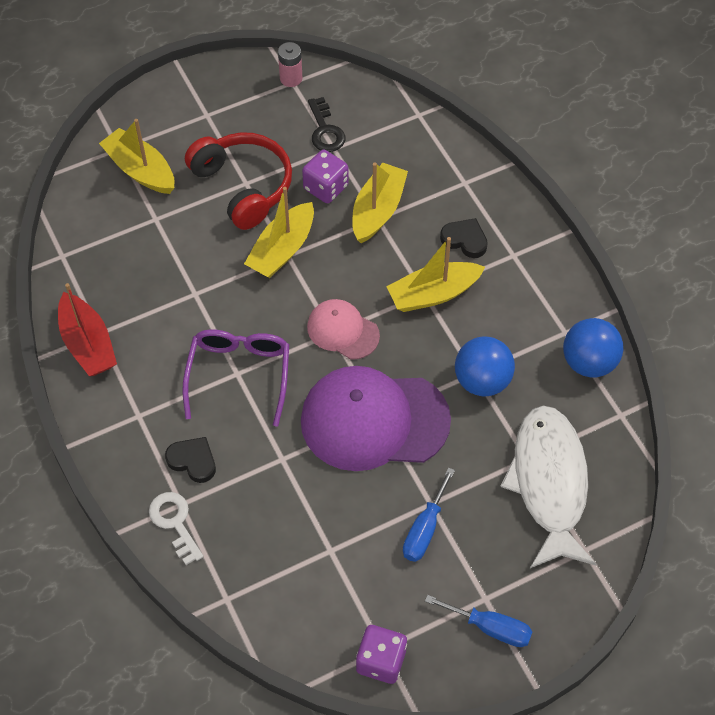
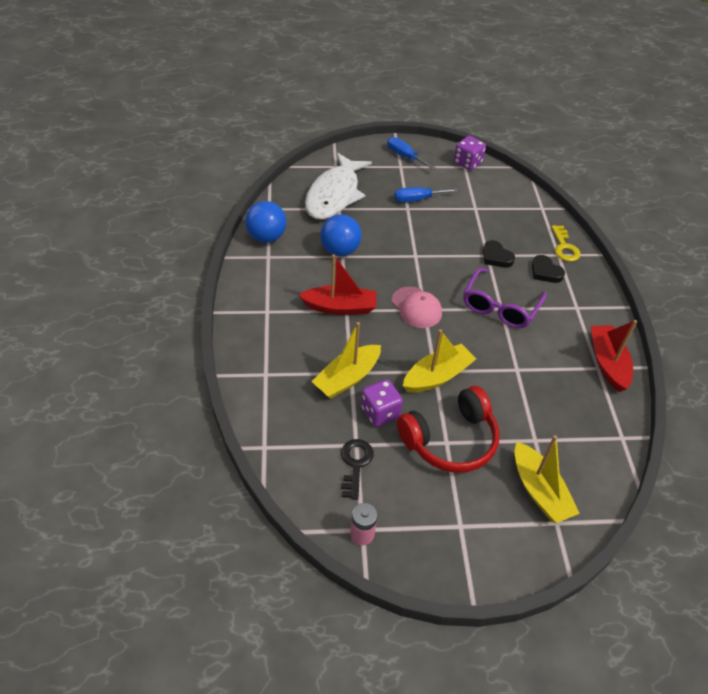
camera: 160 degrees left, 10 degrees down
(175, 522) = (564, 247): white key -> yellow key
(243, 186) = (450, 440): red headphones -> red headphones turned 105 degrees counterclockwise
(374, 420) = (420, 254): purple cap -> none
(425, 529) = (417, 199): blue screwdriver -> blue screwdriver turned 150 degrees counterclockwise
(433, 294) = (340, 307): yellow boat -> red boat
(465, 240) = (294, 333): black heart -> black heart (496, 257)

